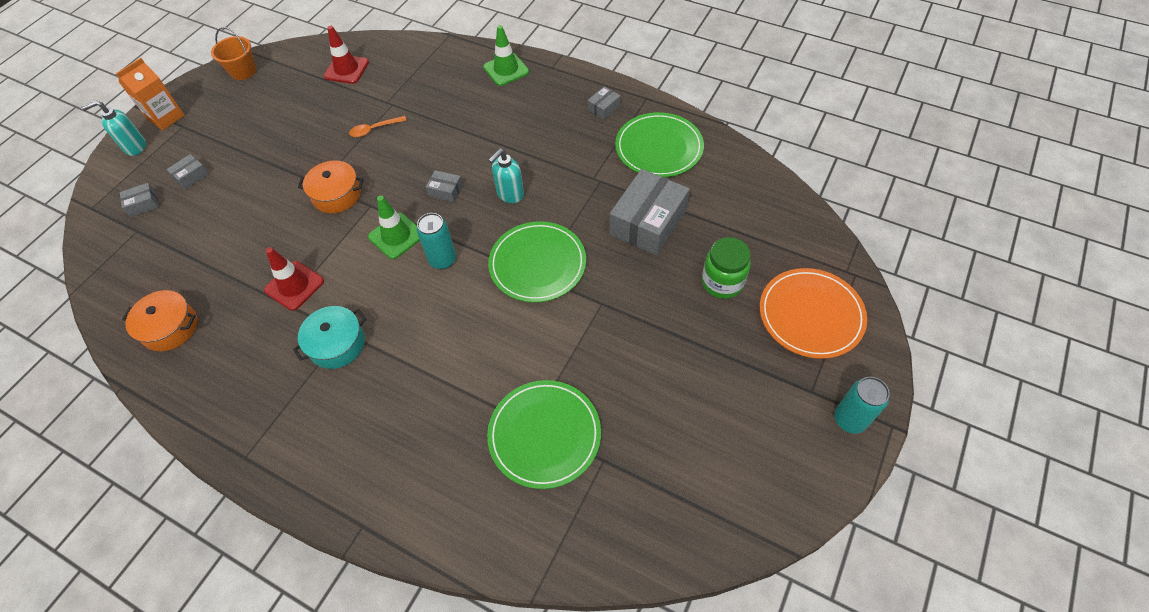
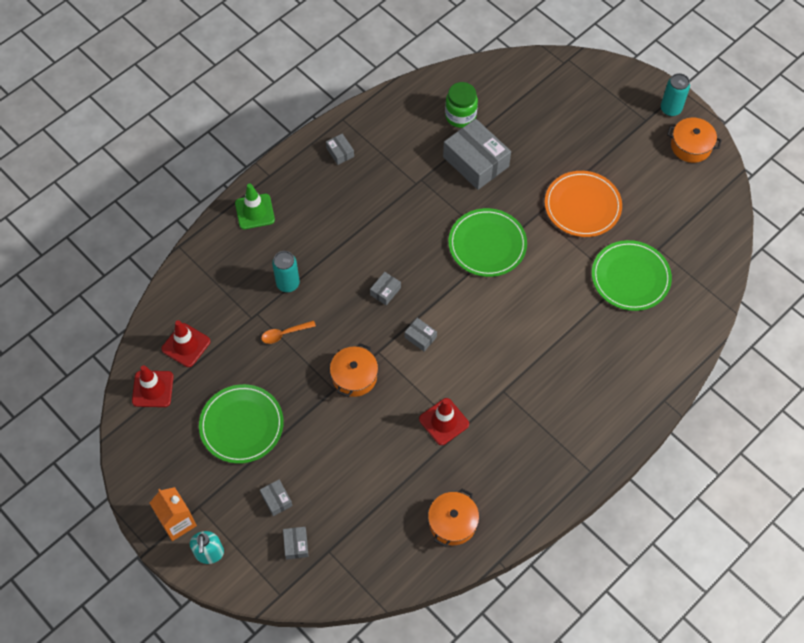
camera: 75 degrees left, 5 degrees up
(243, 71) = (139, 442): orange bucket -> none
(298, 63) = (153, 389): none -> red traffic cone
(337, 344) = (513, 396): turquoise pot -> none
(374, 129) = (284, 334): orange spoon -> orange spoon turned 75 degrees clockwise
(396, 236) = (420, 337): green traffic cone -> grey box
(443, 260) = (458, 308): turquoise can -> turquoise can (288, 283)
(510, 194) = (409, 245): turquoise soap dispenser -> none
(659, 148) = (403, 129): green plate -> green plate (241, 425)
(722, 282) = (547, 136): green jar -> green jar (460, 116)
(800, 463) = (691, 146): none -> orange pot
(811, 315) = (590, 97): orange plate -> orange plate (582, 206)

